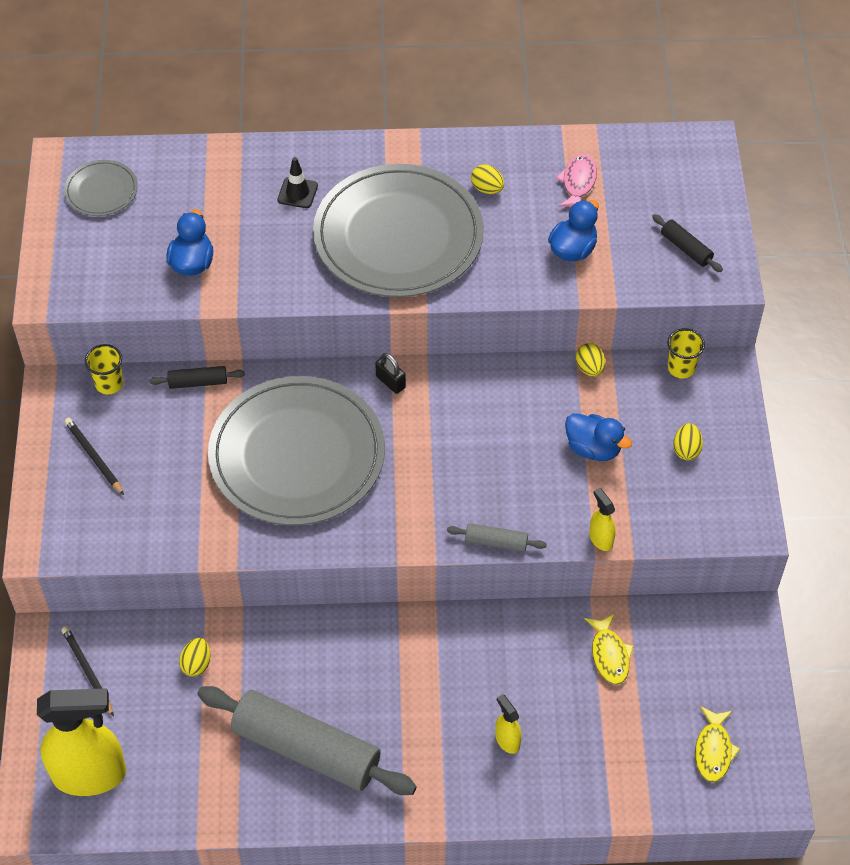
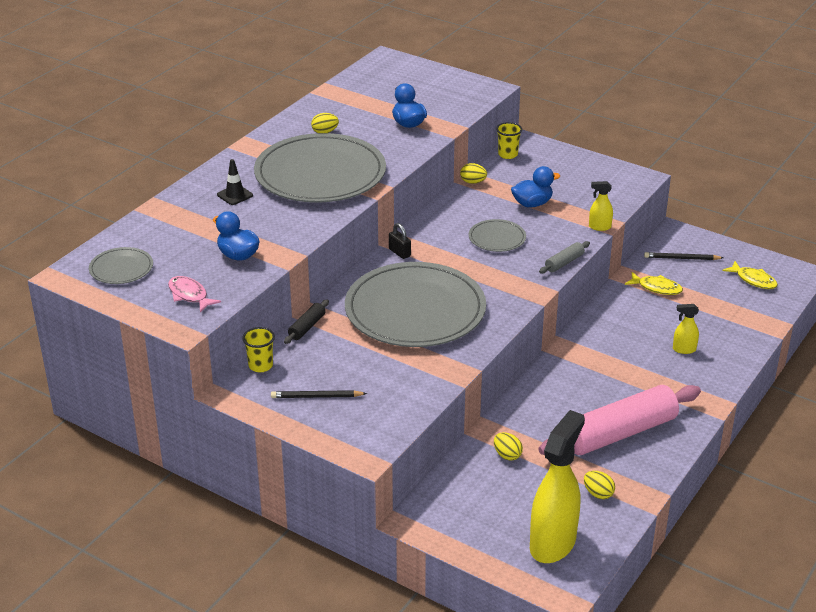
camera: 55 degrees left, 20 degrees down
(88, 671) = (463, 510): black pencil -> black pencil (682, 258)
(306, 749) = (619, 433): grey rolling pin -> pink rolling pin
(390, 382) = (399, 252): black padlock -> black padlock turned 60 degrees clockwise
(493, 453) = (497, 238): none -> grey plate
(578, 182) = (361, 103): pink fish -> pink fish (189, 295)
(686, 248) = (453, 92): black rolling pin -> none
(686, 450) = (566, 176): yellow egg -> yellow egg (598, 494)

